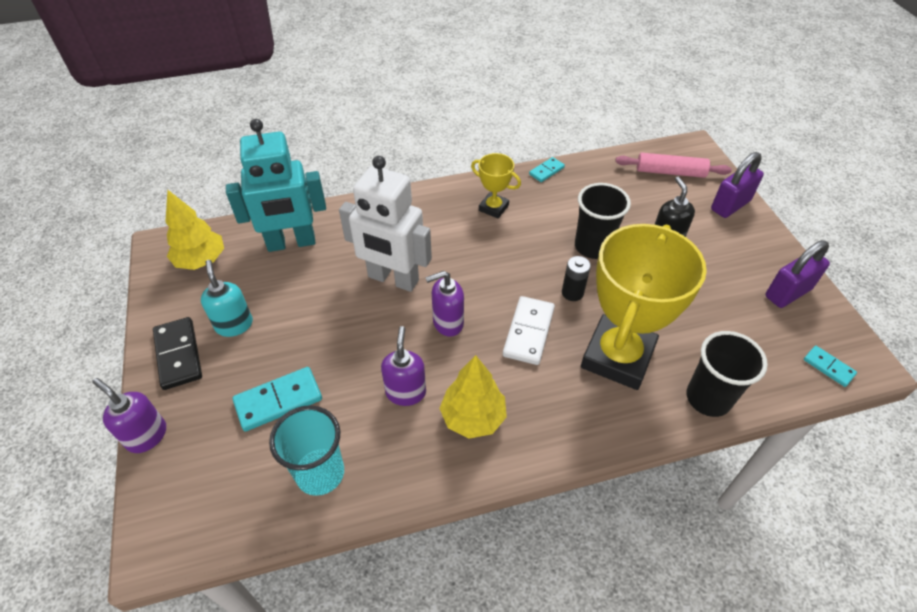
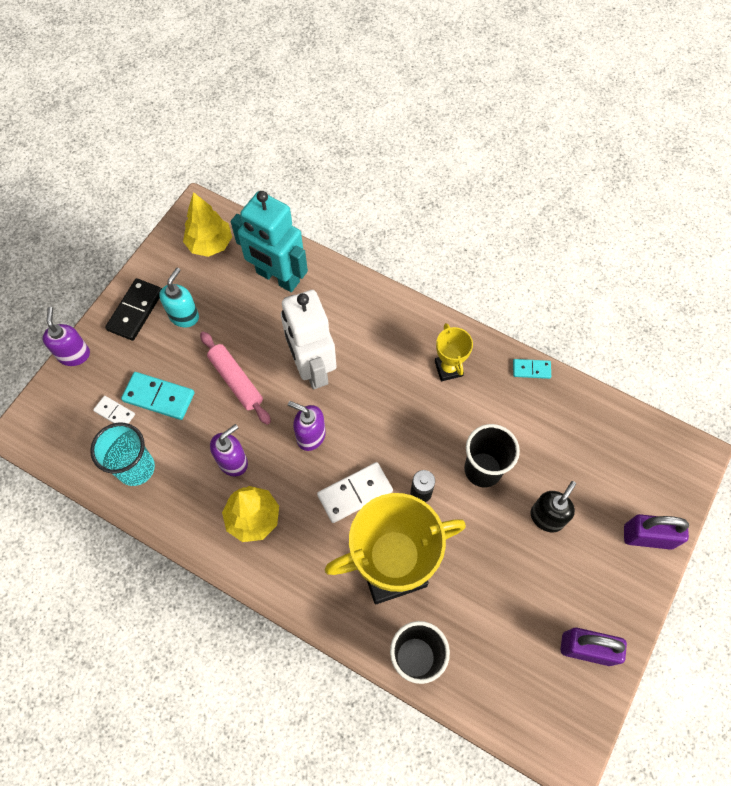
camera: 45 degrees right, 15 degrees up
(246, 448) = (114, 413): none -> white domino
(670, 172) = (637, 460): pink rolling pin -> pink rolling pin (236, 381)
(828, 367) = (533, 727): turquoise domino -> none

